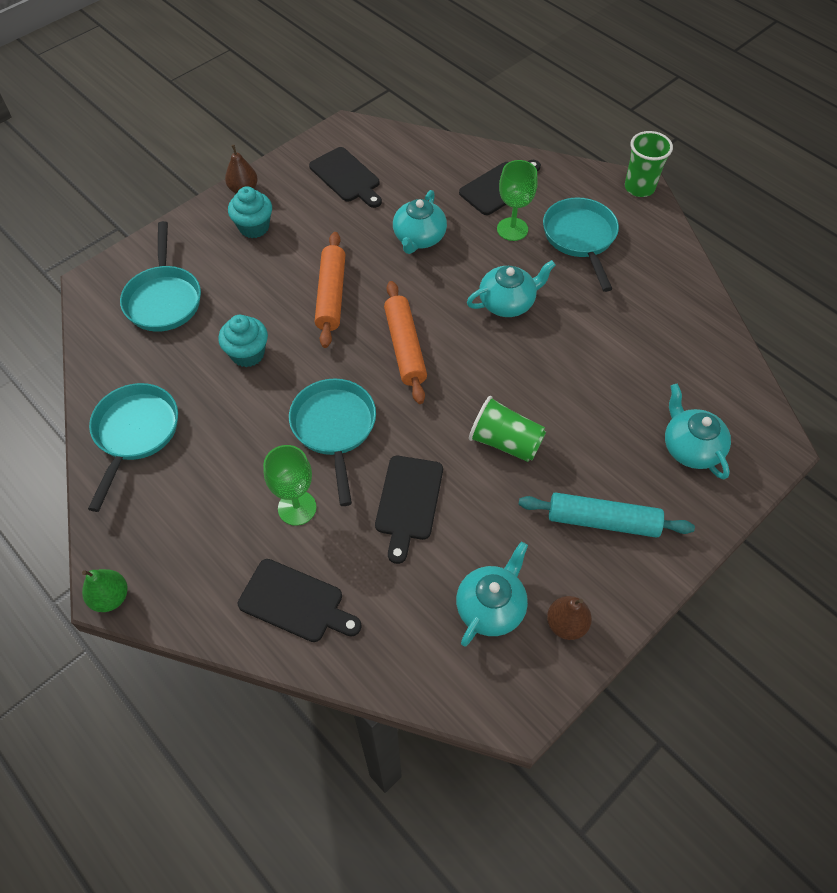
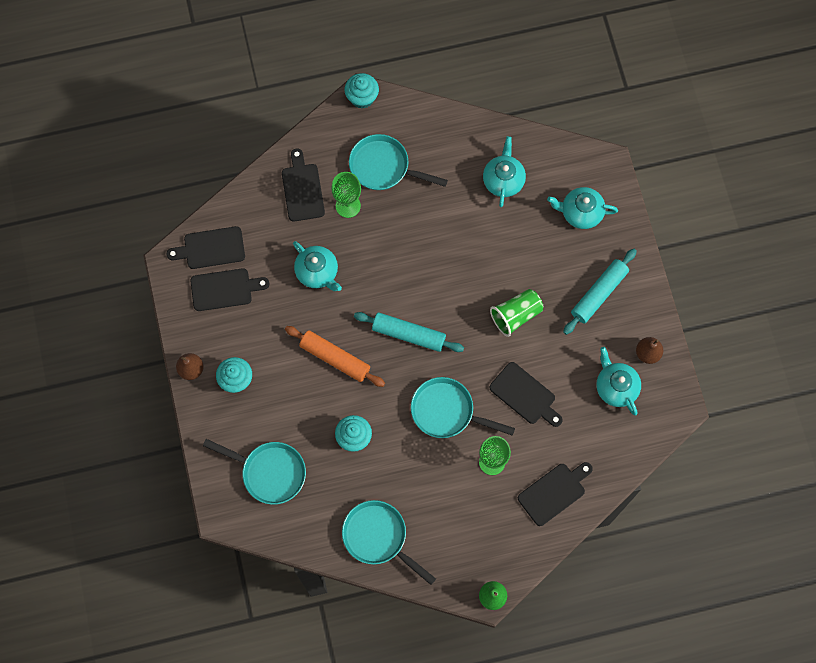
camera: 60 degrees left, 15 degrees up
(382, 149) = (211, 248): none -> black cutting board
(405, 347) = (408, 334): orange rolling pin -> turquoise rolling pin
(507, 303) = (410, 248): turquoise teapot -> turquoise teapot (503, 180)
(639, 188) = (362, 98): green cup -> turquoise cupcake

